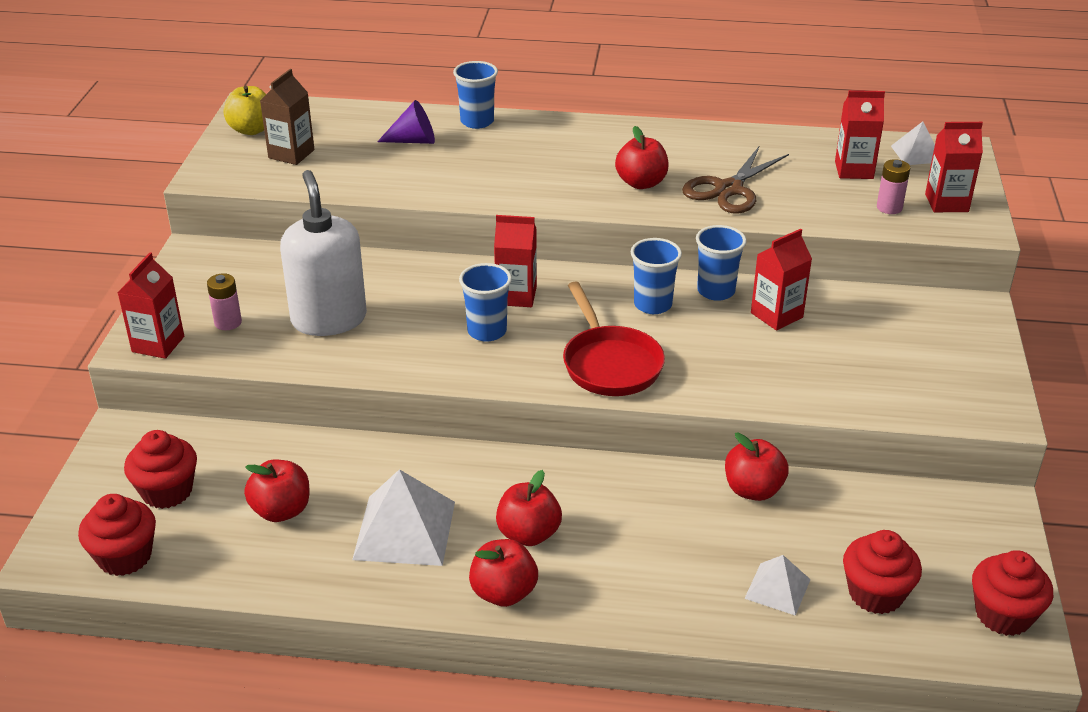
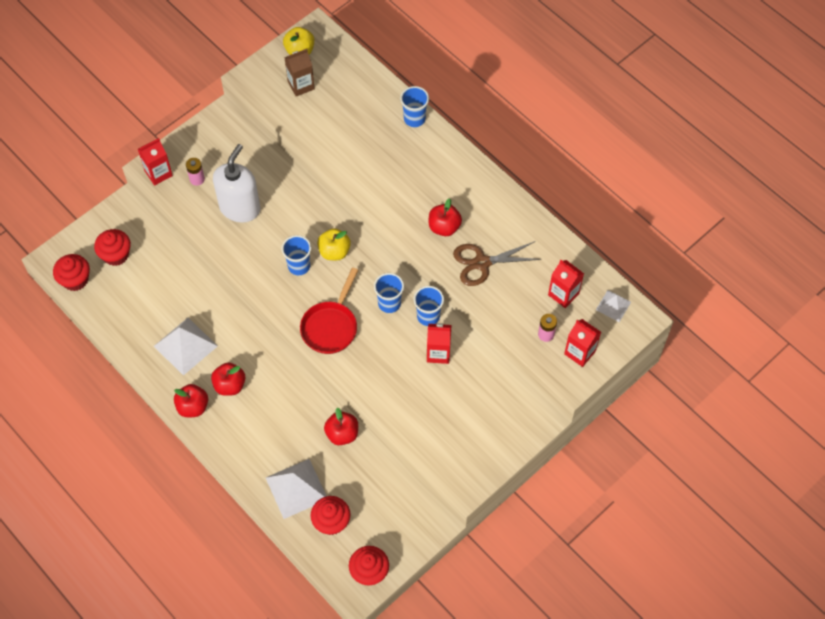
camera: 40 degrees right, 25 degrees up
(281, 511) = (149, 299): red apple -> none
(413, 141) = (368, 114): purple cone -> none
(516, 296) = (334, 252): red carton -> yellow apple
(777, 589) = (296, 488): white pyramid -> white pyramid, size x1.78

